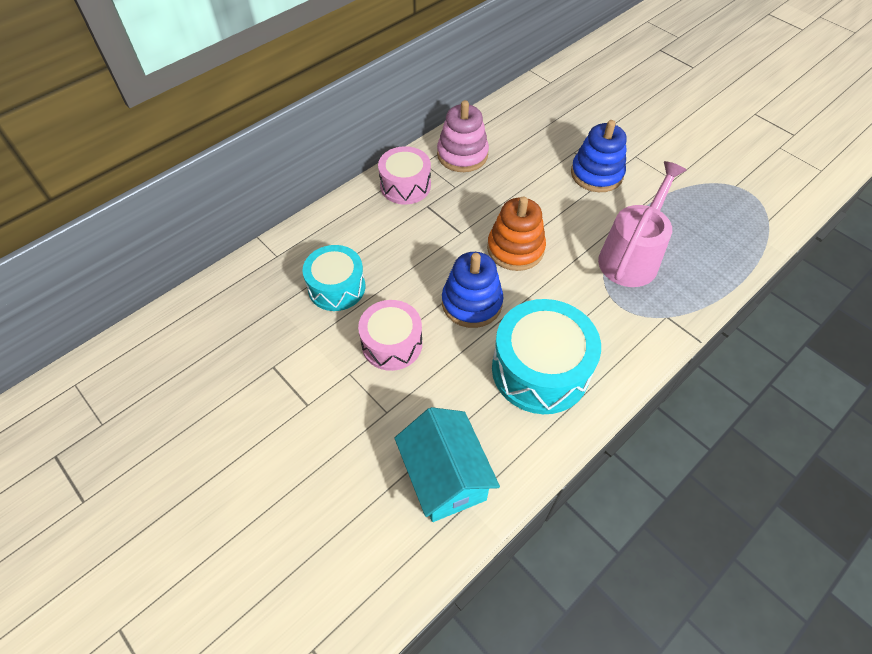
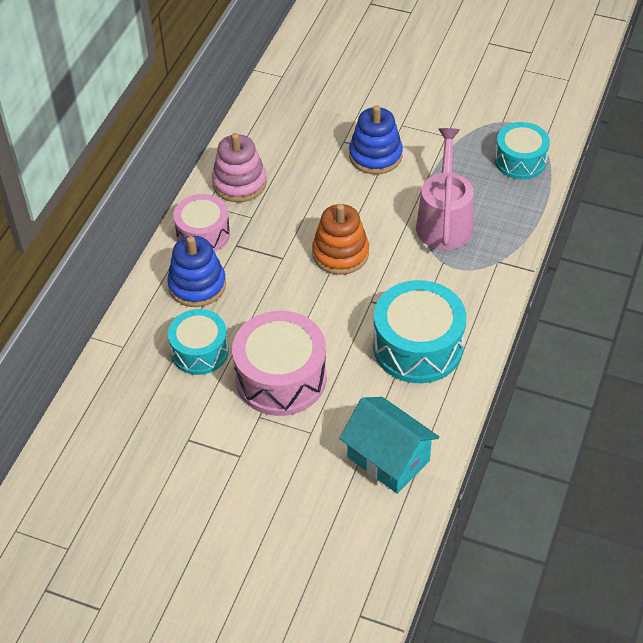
camera: 25 degrees left, 5 degrees down
(392, 344) = (281, 378): pink drum -> pink drum, size x1.56
(471, 303) = (329, 316): blue stacking toy -> blue stacking toy (197, 285)
(737, 227) = (520, 160): none -> turquoise drum

